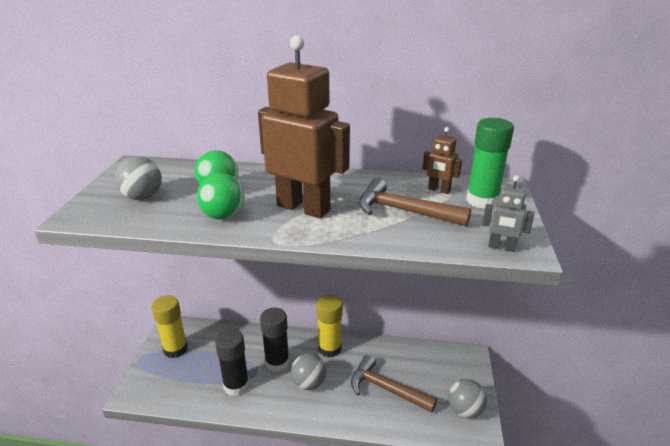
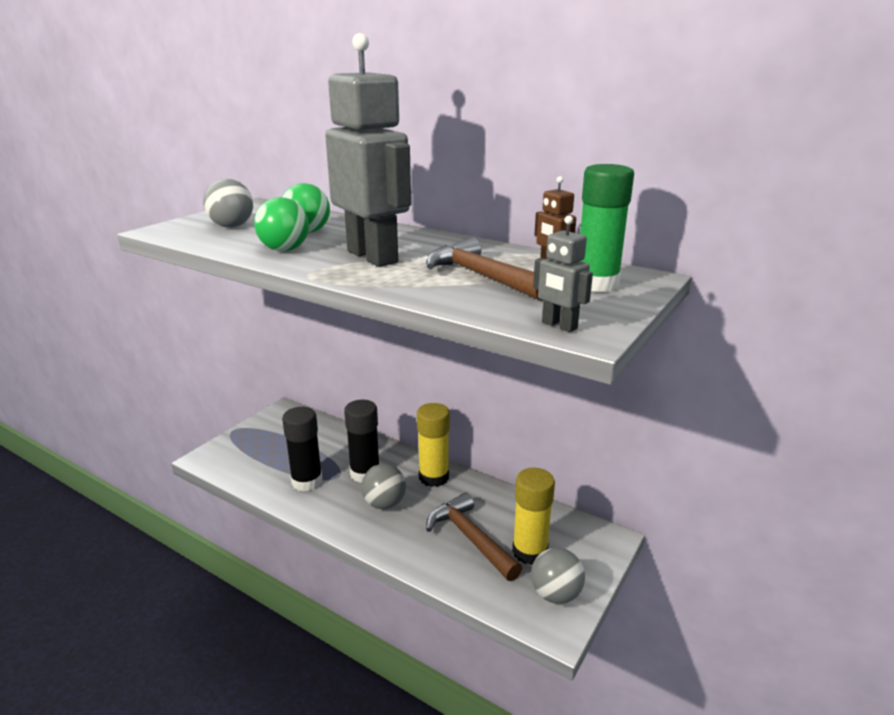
camera: 25 degrees right, 5 degrees down
(175, 349) = (273, 431): yellow glue stick -> yellow glue stick (529, 552)
(303, 208) = (373, 256): brown robot -> grey robot

